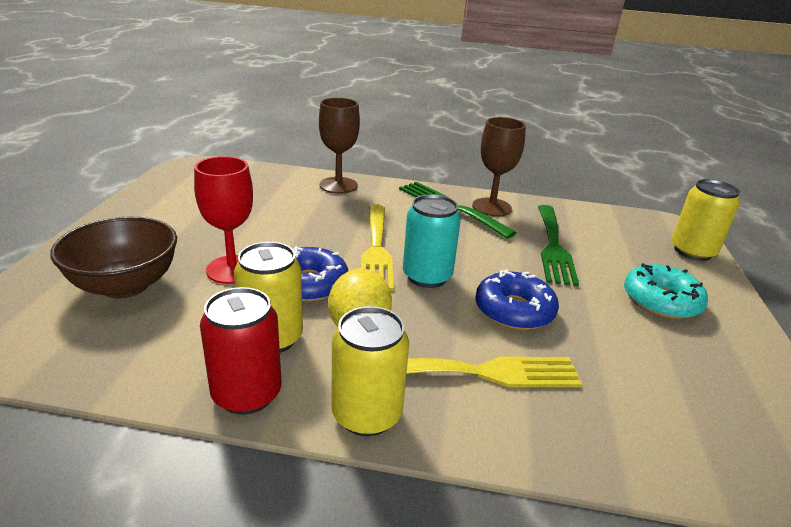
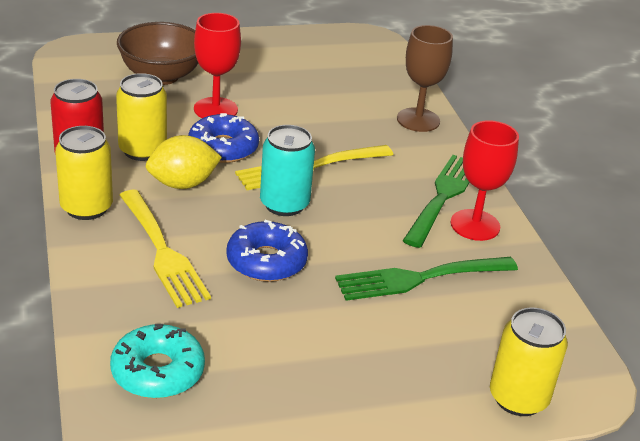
camera: 65 degrees right, 5 degrees up
(491, 207) = (475, 225): brown goblet -> red goblet
(661, 301) = (363, 363): turquoise donut -> turquoise donut (158, 371)

